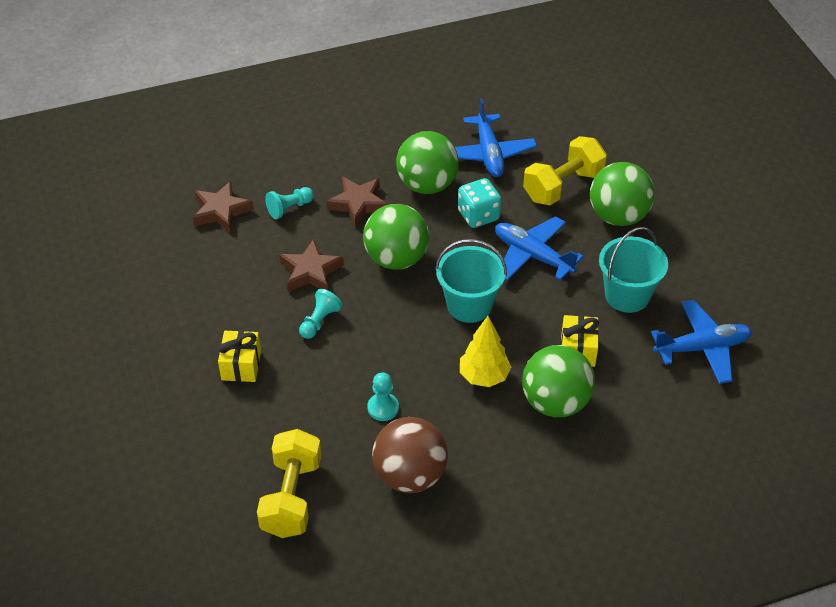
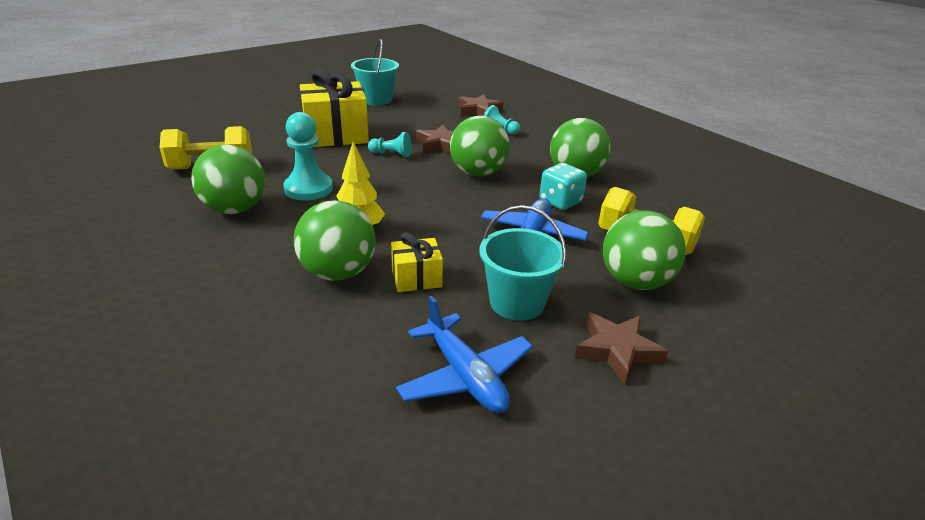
camera: 70 degrees right, 15 degrees down
(241, 365) = (336, 135): yellow gift -> yellow gift, size x1.95
(358, 204) = (527, 151): brown star -> brown star (616, 351)
(383, 408) = (308, 189): turquoise pawn -> turquoise pawn, size x1.71
(410, 475) = (235, 209): brown ball -> green ball
(469, 305) = (444, 211): turquoise bucket -> turquoise bucket (376, 100)
(489, 153) = (645, 197): blue plane -> none

